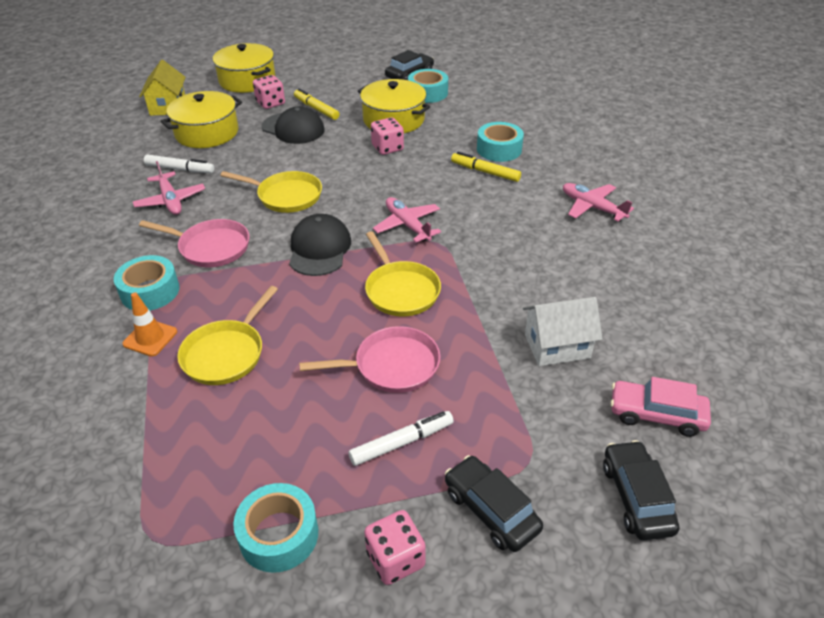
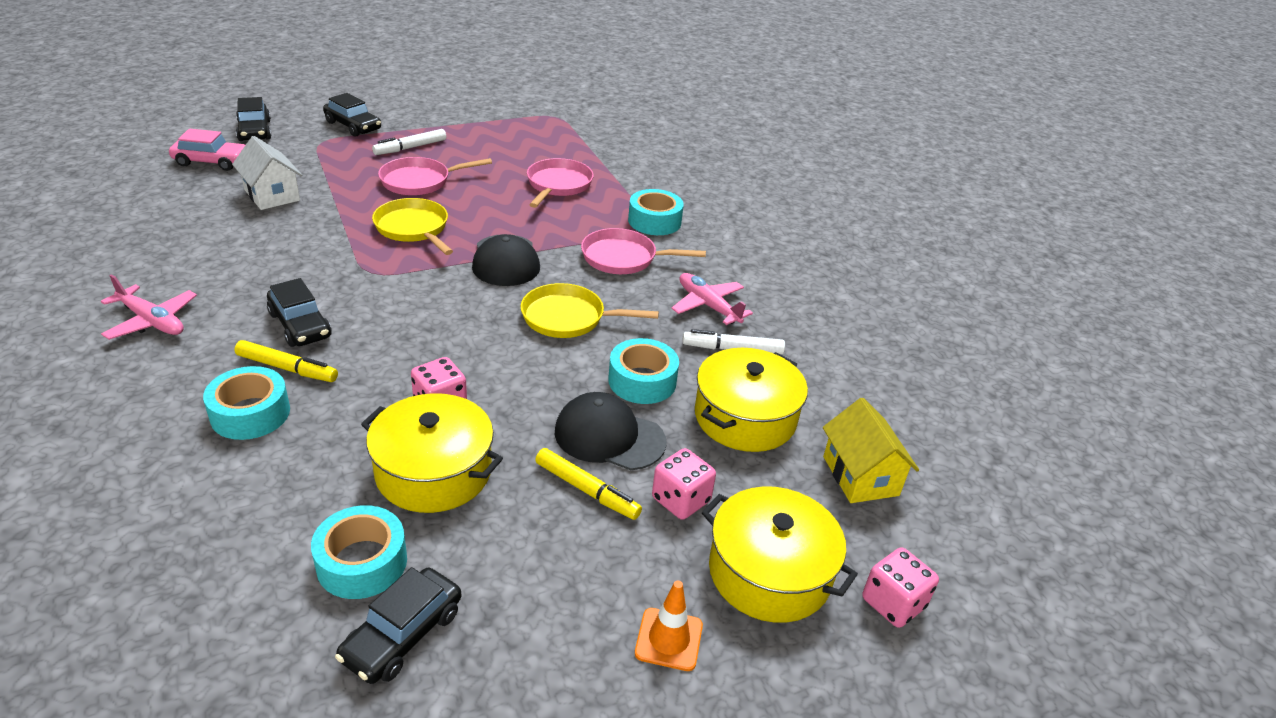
camera: 165 degrees right, 5 degrees down
(150, 338) = (627, 192): orange traffic cone -> orange traffic cone (669, 639)
(226, 353) = (558, 185): yellow pan -> pink pan
(279, 535) = (483, 118): turquoise tape -> turquoise tape (642, 381)
(395, 559) = (413, 112): pink dice -> pink dice (893, 603)
(407, 225) = (407, 289): pink plane -> none
(484, 200) = (300, 325): none -> black car
(557, 346) = (272, 195): white house -> white house turned 75 degrees clockwise

